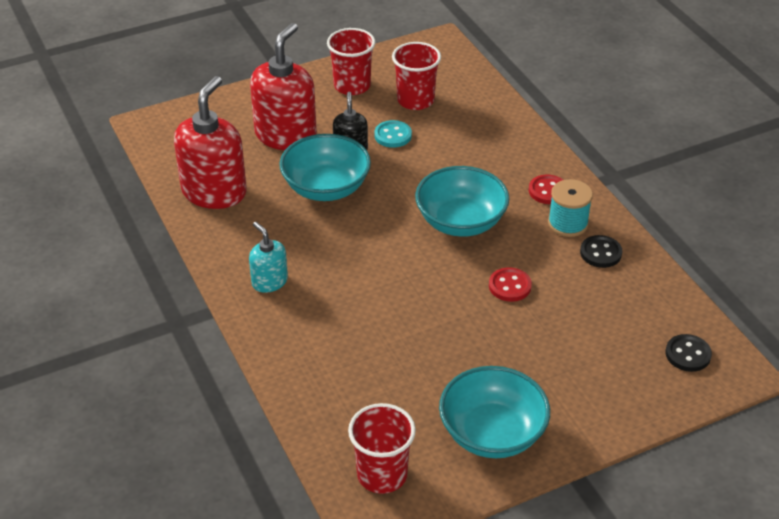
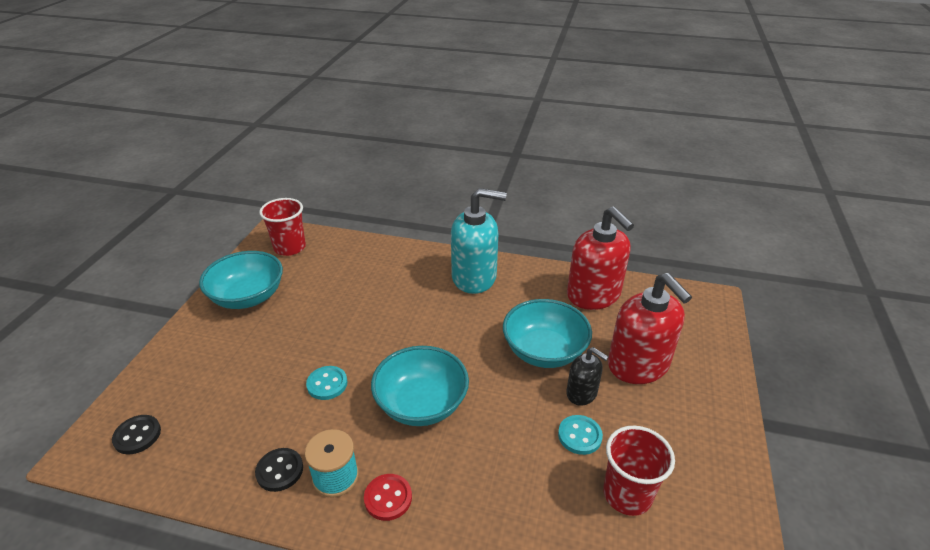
camera: 130 degrees right, 5 degrees down
(269, 281) = (474, 277): turquoise soap dispenser -> turquoise soap dispenser, size x1.90
(352, 86) = (692, 457): red cup -> none
(509, 286) = (327, 384): red button -> turquoise button

